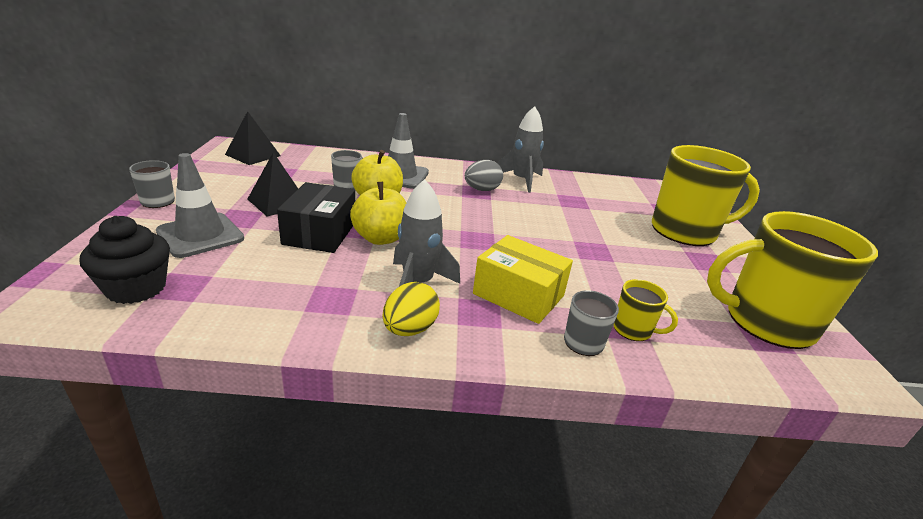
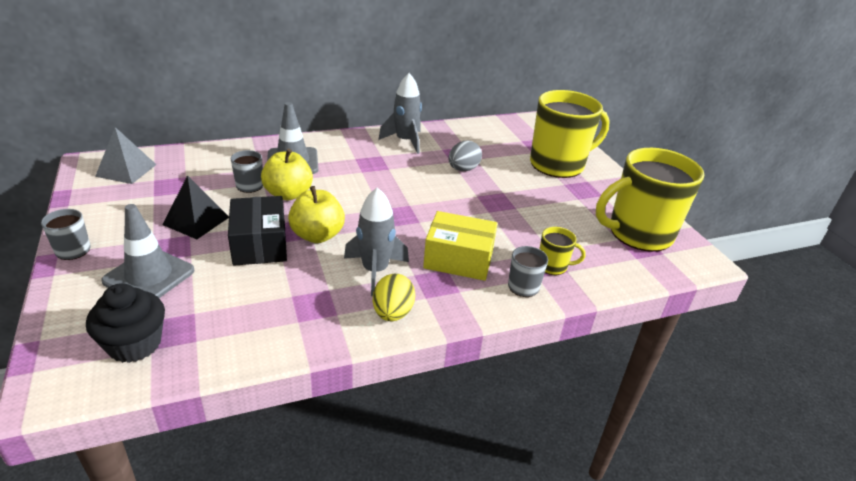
camera: 20 degrees left, 5 degrees up
(253, 155) = (126, 170): black pyramid -> grey pyramid
(482, 190) = (376, 160): grey egg -> grey egg (463, 169)

